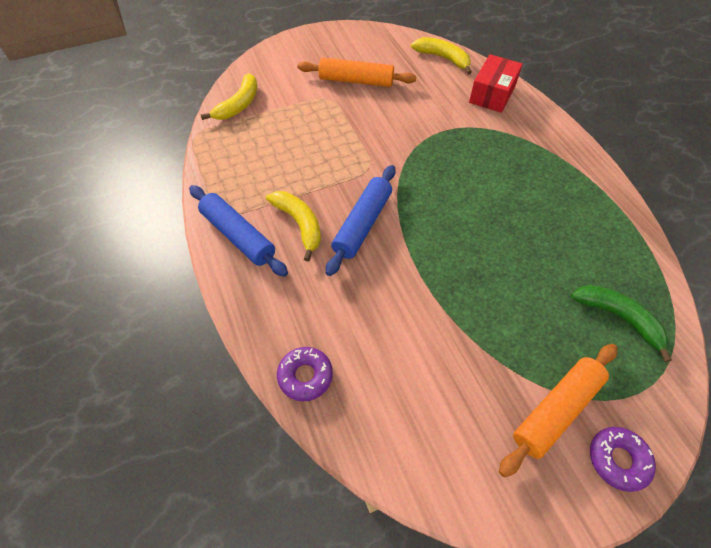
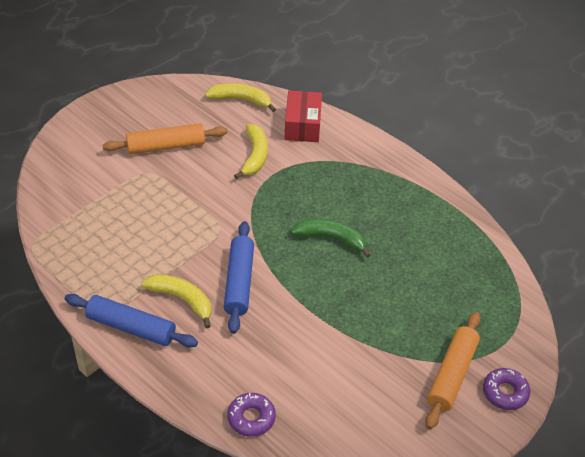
camera: 25 degrees left, 10 degrees down
(238, 105) = (59, 203): yellow banana -> yellow banana (255, 156)
(619, 318) = (475, 292): green banana -> green banana (331, 239)

